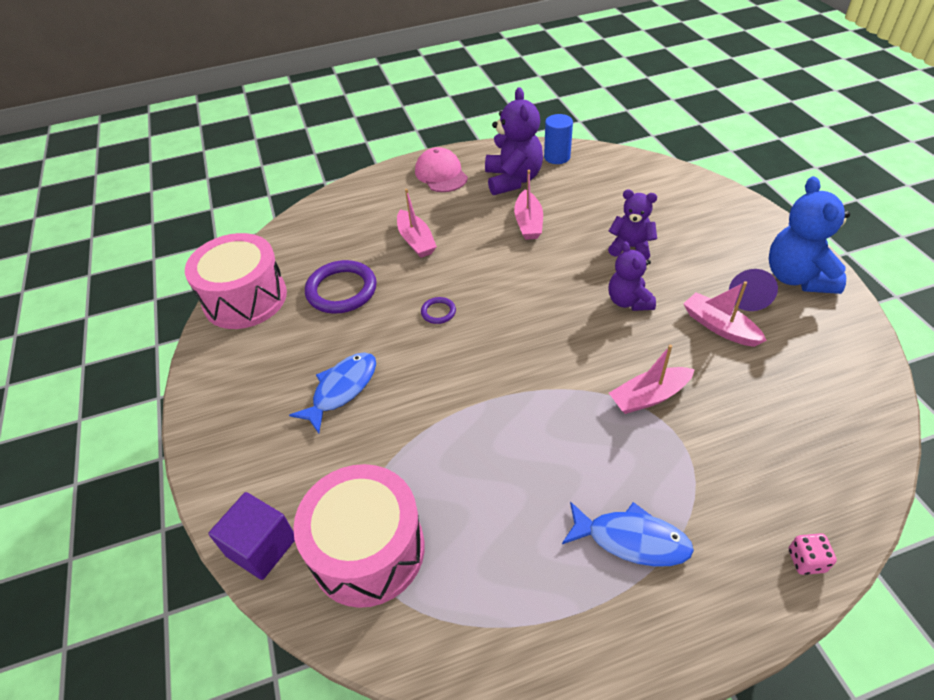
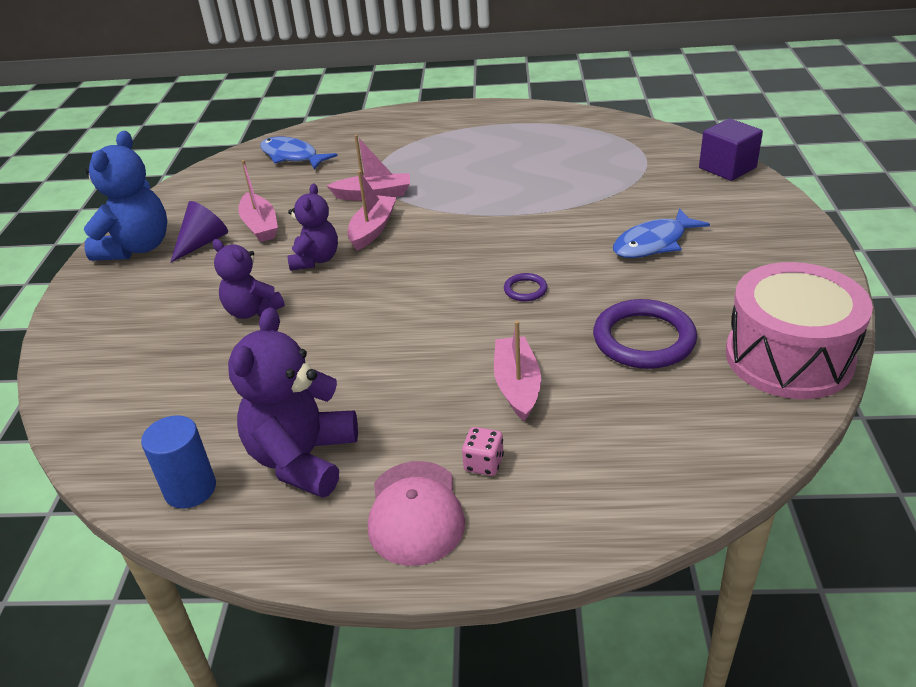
camera: 160 degrees left, 10 degrees down
(368, 550) = (642, 157): pink drum -> none
(528, 223) = (342, 374): pink boat -> pink boat (372, 229)
(631, 540) = (456, 139): blue fish -> blue fish (292, 156)
(806, 560) = (362, 122): pink dice -> pink dice (484, 463)

